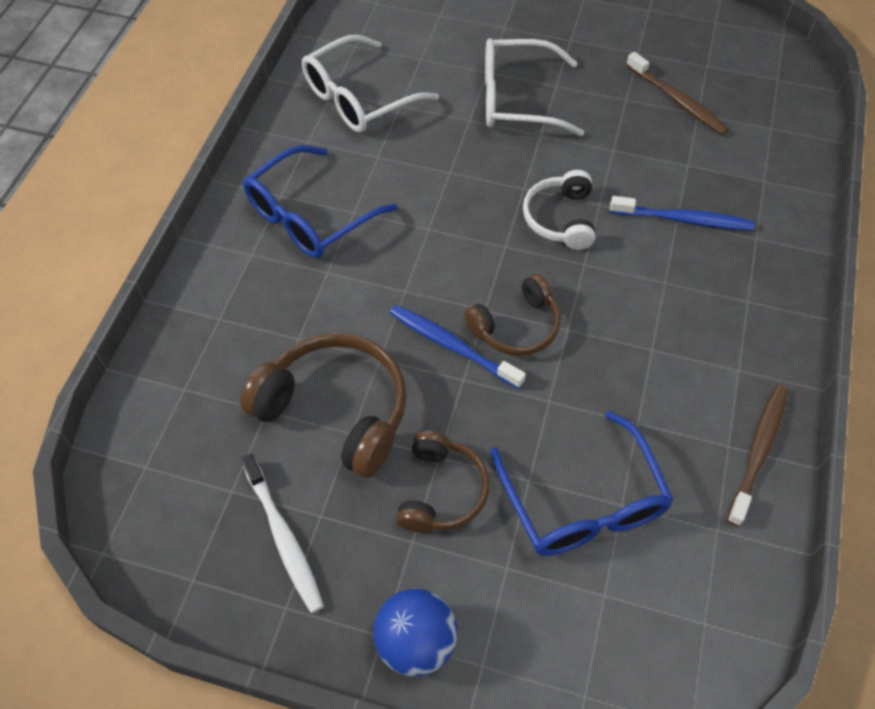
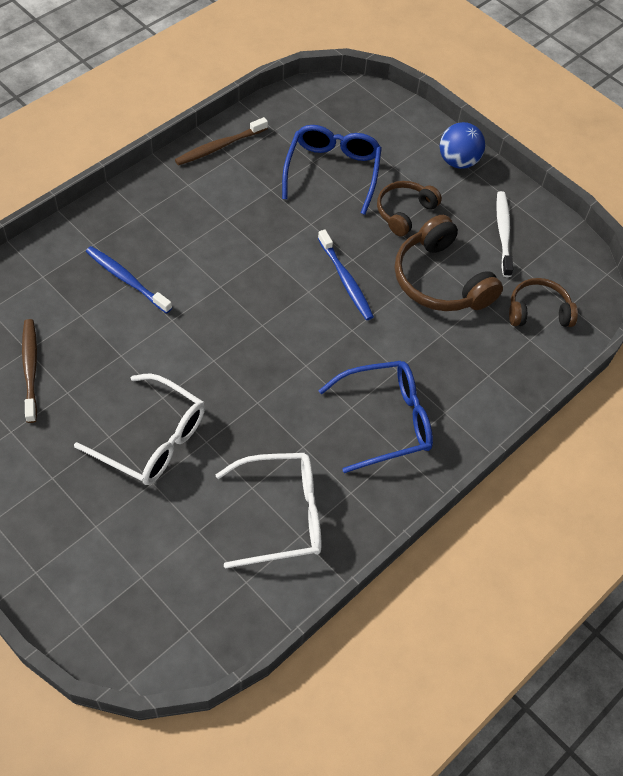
camera: 155 degrees left, 0 degrees up
(516, 326) = (297, 271): brown headphones -> brown headphones (538, 311)
(560, 218) = (208, 323): white headphones -> none

